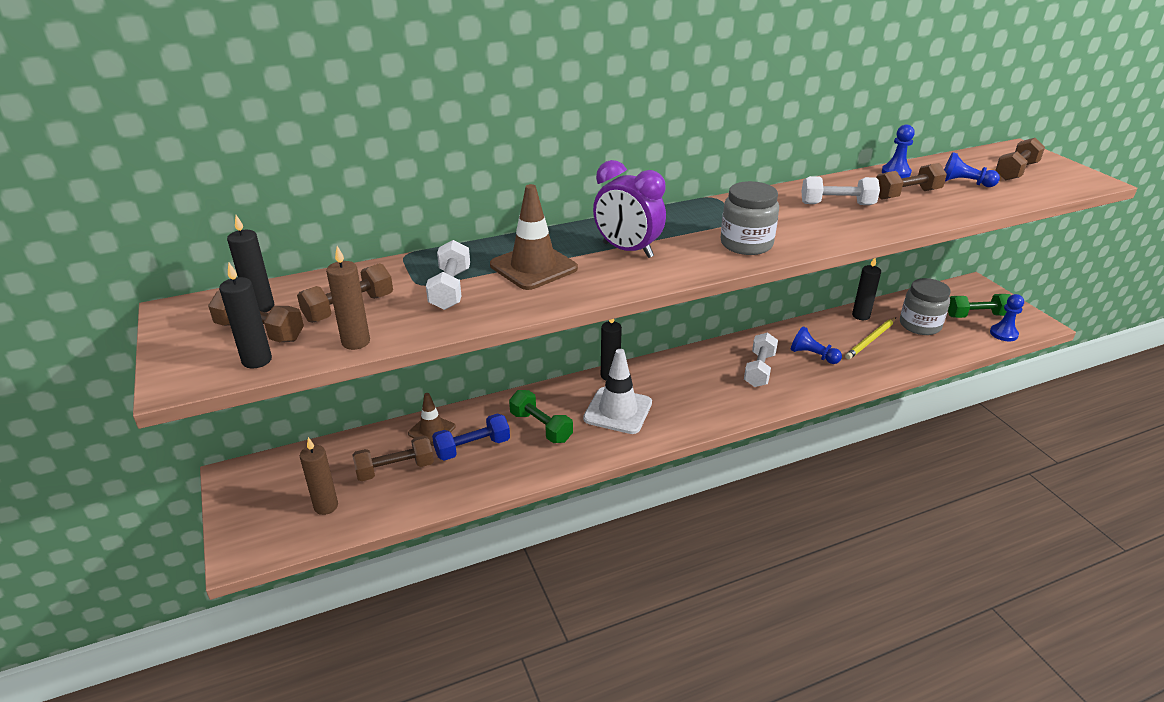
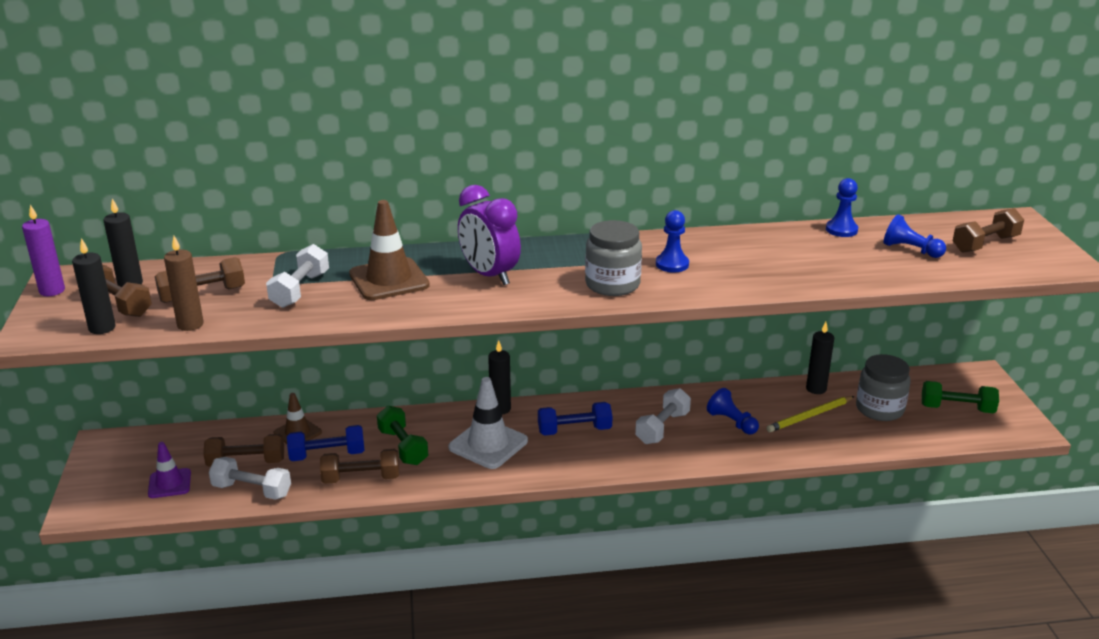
camera: 15 degrees right, 5 degrees down
(173, 327) = (52, 291): none -> purple candle
(326, 506) = (169, 483): brown candle -> purple traffic cone
(686, 385) = (574, 430): none -> blue dumbbell
(837, 204) = (744, 256): white dumbbell -> white dumbbell (252, 490)
(906, 194) = (831, 254): brown dumbbell -> brown dumbbell (361, 478)
(1003, 334) = (975, 433): blue pawn -> blue pawn (672, 264)

